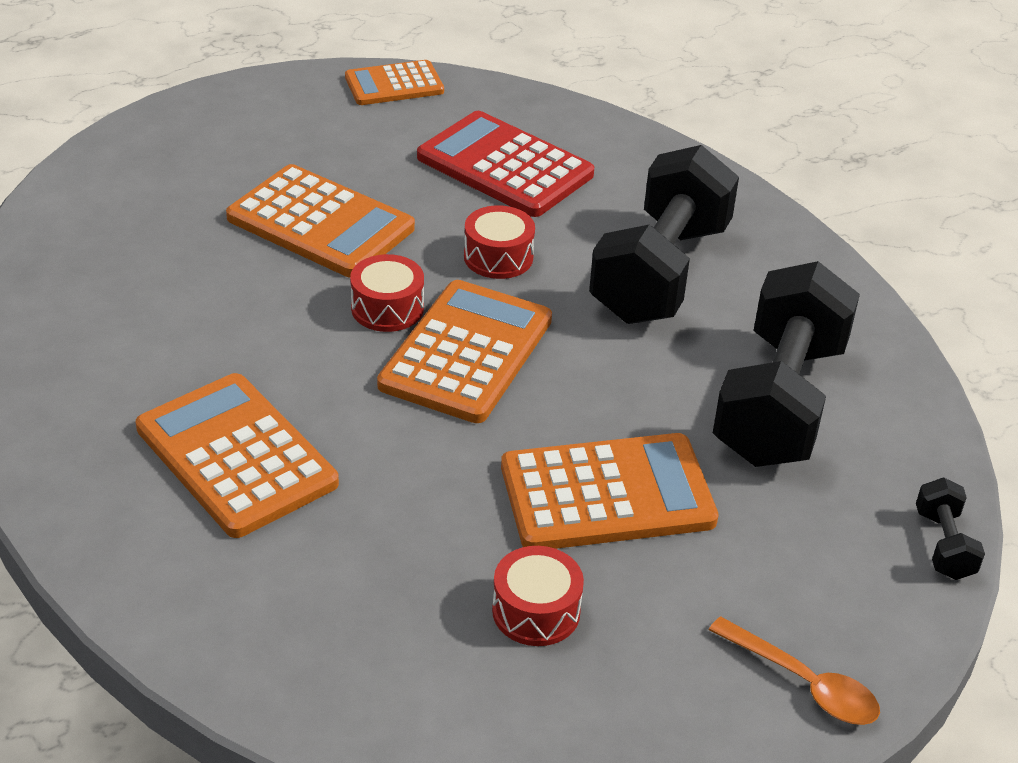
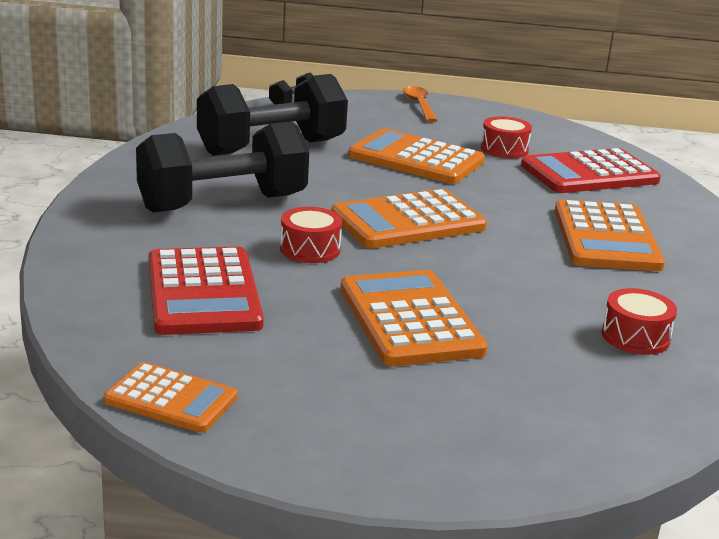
camera: 140 degrees left, 15 degrees down
(365, 619) = (589, 173): none -> red calculator
(387, 308) = (428, 257): red drum -> red drum (635, 337)

